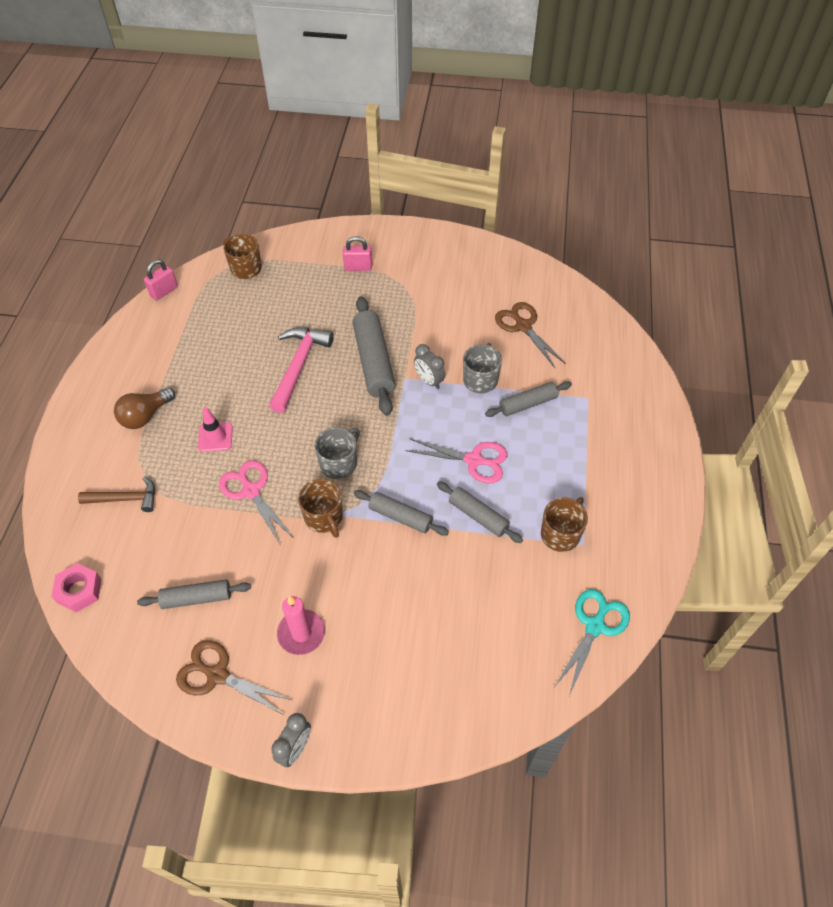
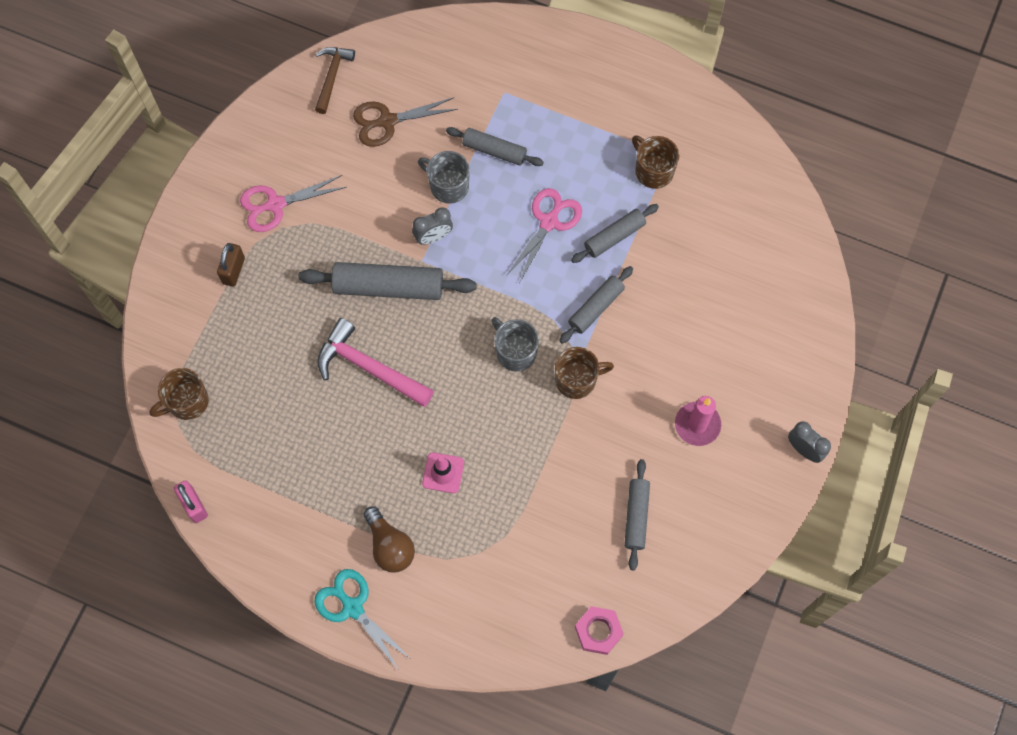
camera: 75 degrees left, 15 degrees up
(125, 499) = (498, 577): brown hammer -> brown hammer (332, 76)
(217, 675) = (721, 507): brown scissors -> none
(251, 491) = (525, 446): pink scissors -> pink scissors (275, 205)
(358, 267) = (233, 270): pink padlock -> brown padlock
(528, 404) = (494, 150): grey rolling pin -> grey rolling pin turned 60 degrees counterclockwise
(595, 626) = (751, 174): turquoise scissors -> turquoise scissors (352, 607)

